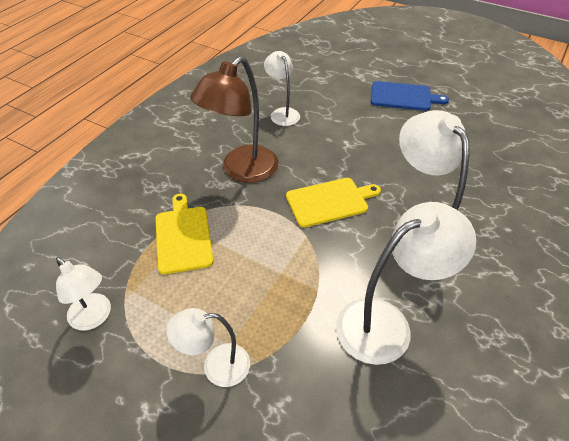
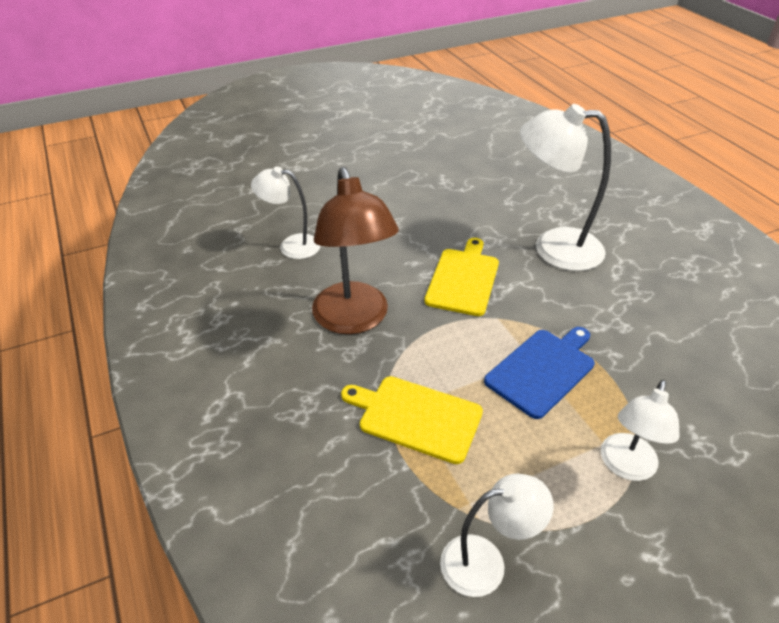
camera: 55 degrees left, 5 degrees down
(386, 323) = (641, 319): white lamp -> none
(403, 96) = (363, 161): blue cutting board -> blue cutting board (542, 370)

